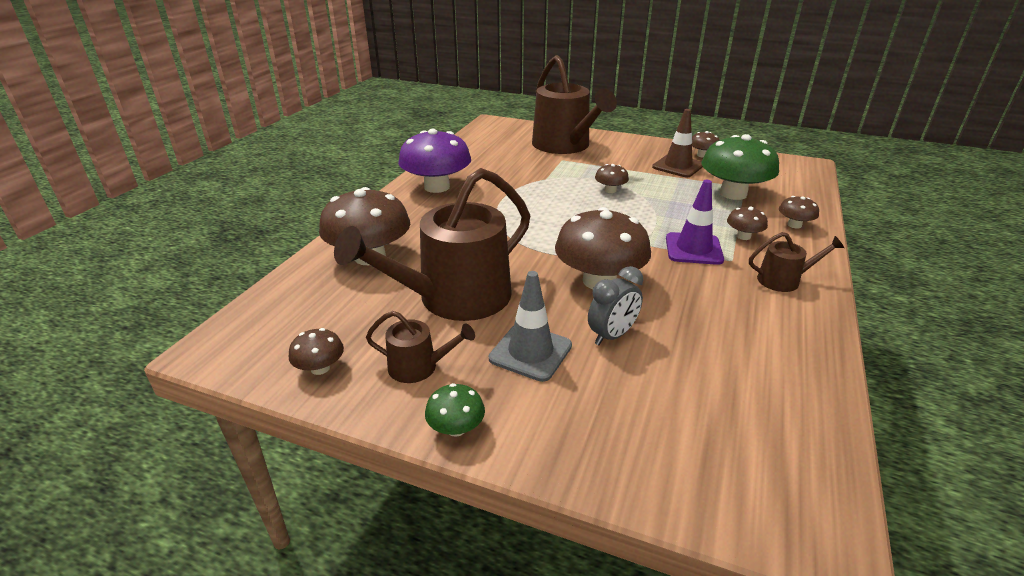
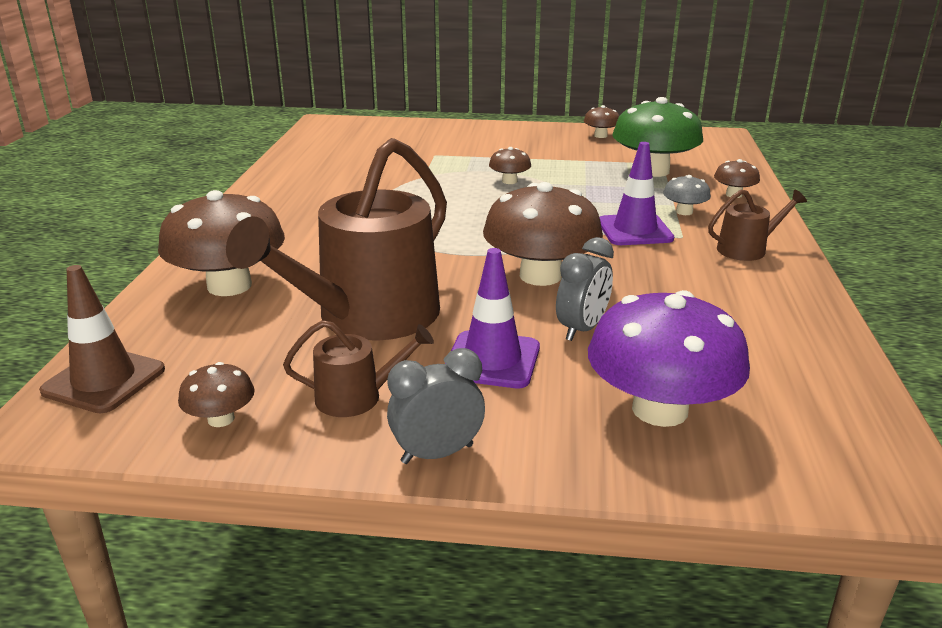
camera: 15 degrees left, 5 degrees down
(437, 187) = (284, 199): purple mushroom -> purple mushroom (659, 409)
(456, 428) = (437, 454): green mushroom -> grey clock
(530, 352) = (492, 360): grey traffic cone -> purple traffic cone
(564, 146) = (431, 139): brown watering can -> none
(678, 166) = (578, 149): brown traffic cone -> brown traffic cone (104, 380)
(743, 236) = (684, 212): brown mushroom -> grey mushroom

